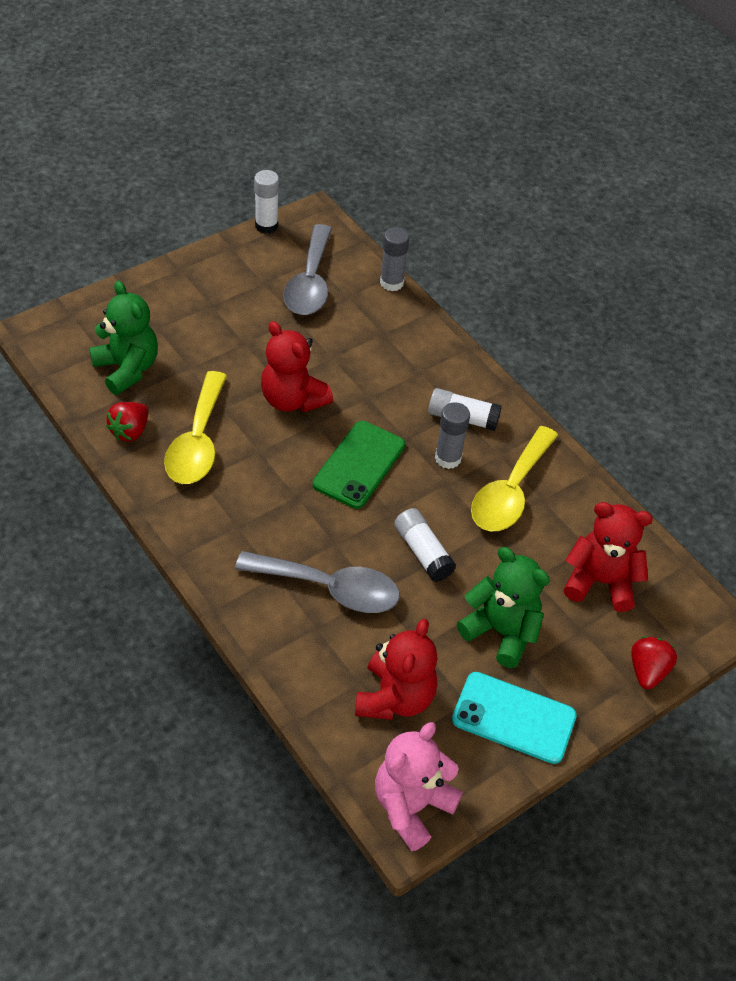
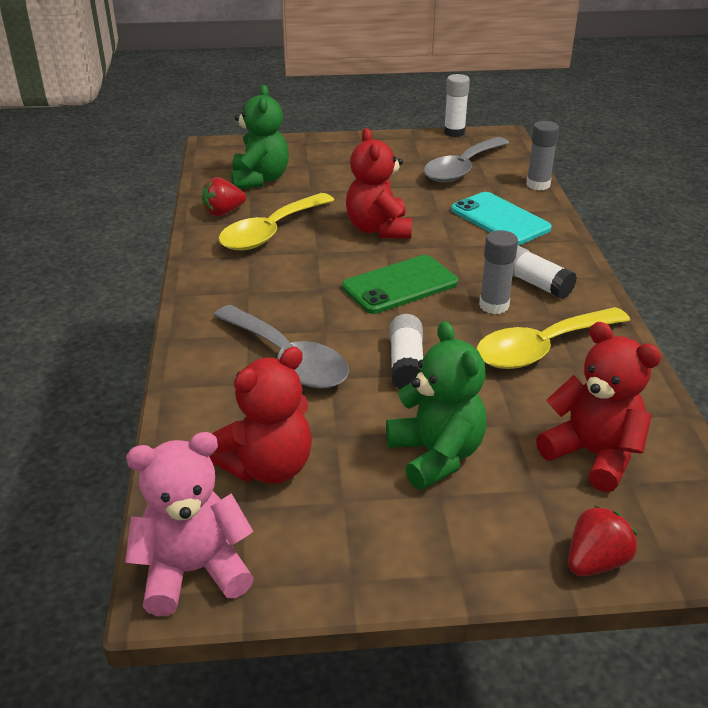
camera: 35 degrees right, 15 degrees down
(513, 718) = (385, 538): turquoise phone -> turquoise phone (500, 219)

